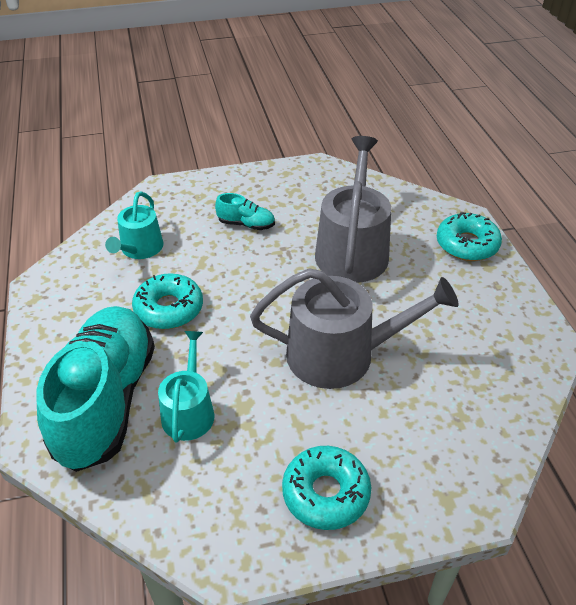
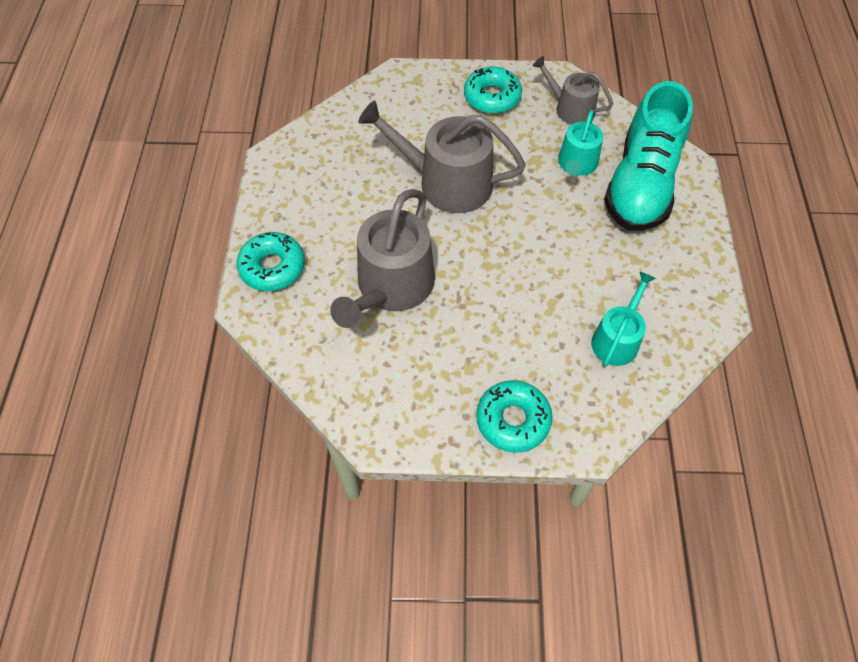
camera: 165 degrees left, 15 degrees up
(169, 309) = (588, 257): turquoise donut -> turquoise donut (513, 420)
(206, 500) = (570, 108): none -> grey watering can
(246, 224) = (494, 349): turquoise shoe -> none

